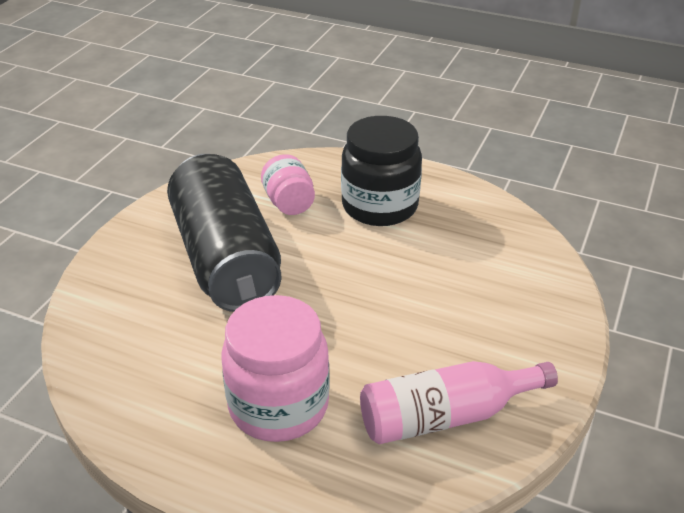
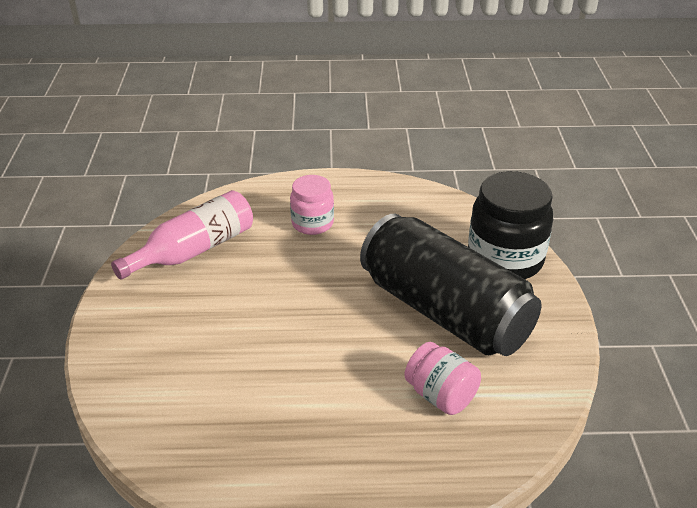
camera: 155 degrees right, 0 degrees up
(278, 406) = (312, 223): pink jar -> pink jar, size x0.59
(379, 206) = (339, 427): black jar -> black jar (505, 259)

